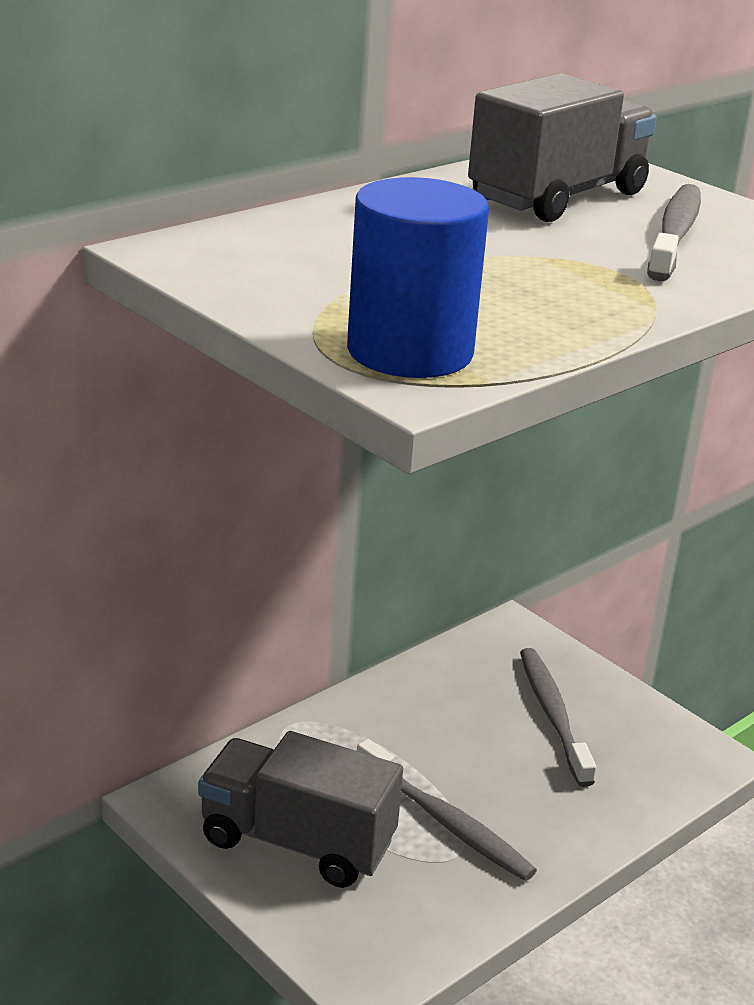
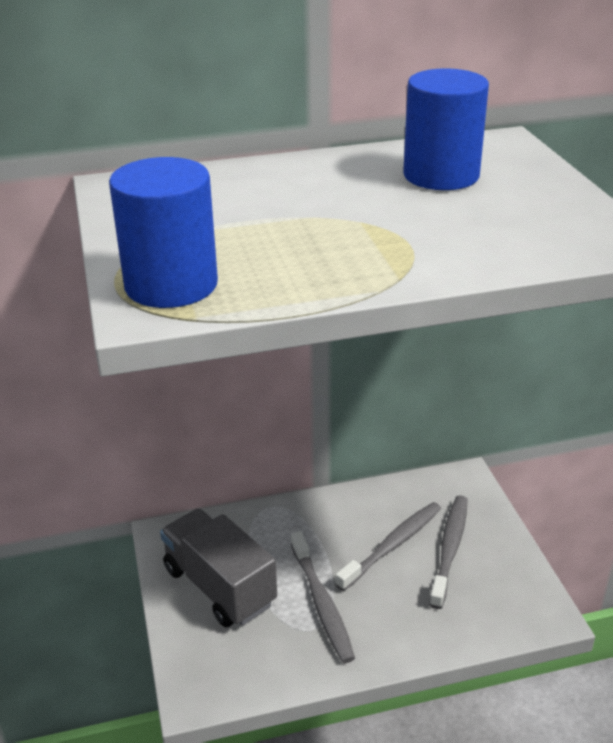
camera: 30 degrees right, 5 degrees up
(557, 197) = (441, 175): grey truck -> blue cylinder
(675, 234) = (497, 217): grey toothbrush -> grey toothbrush (392, 545)

